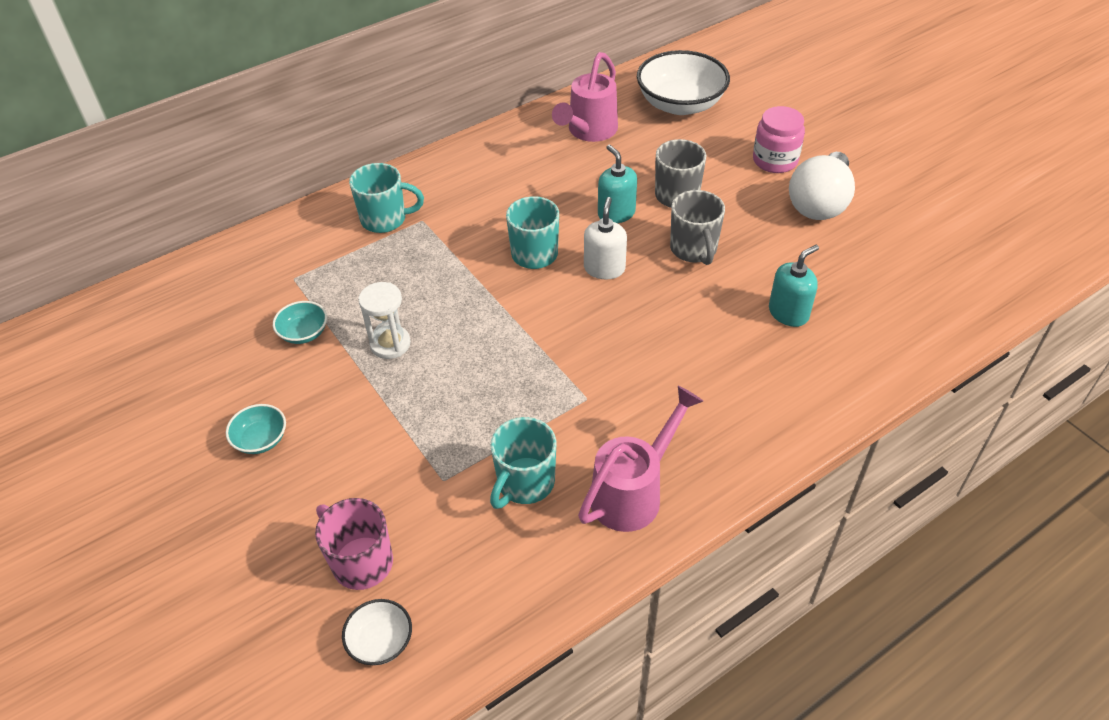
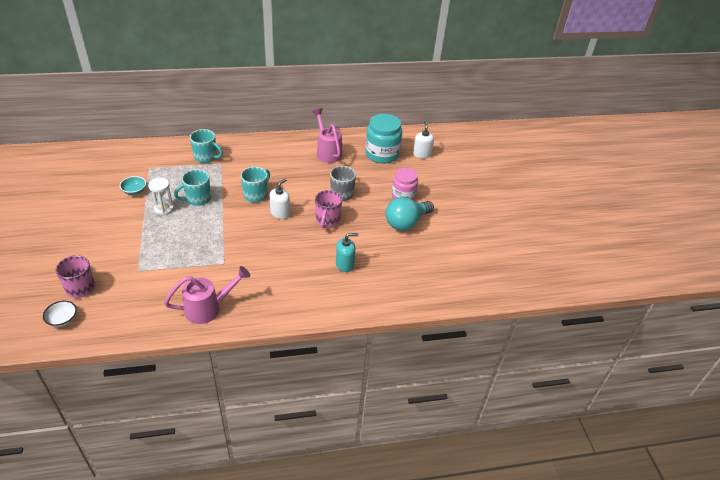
camera: 20 degrees right, 5 degrees down
(261, 439) = (83, 225): turquoise bowl -> none
(525, 483) = (168, 285): turquoise mug -> turquoise mug (197, 199)
(588, 132) = (327, 151): pink watering can -> pink watering can turned 105 degrees clockwise
(616, 213) = (307, 192): turquoise soap dispenser -> none
(680, 104) = (382, 154): white bowl -> turquoise jar
(693, 249) = (327, 220): grey mug -> pink mug
(742, 82) = (422, 154): none -> white soap dispenser
(819, 203) = (406, 223): white light bulb -> turquoise light bulb

